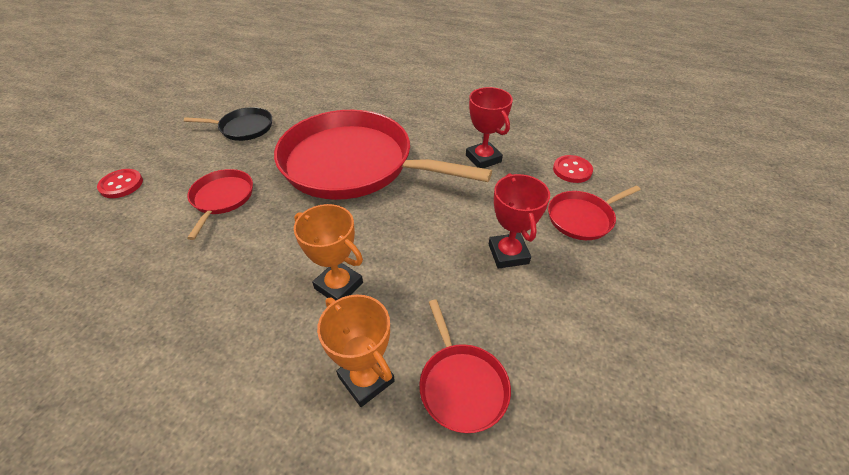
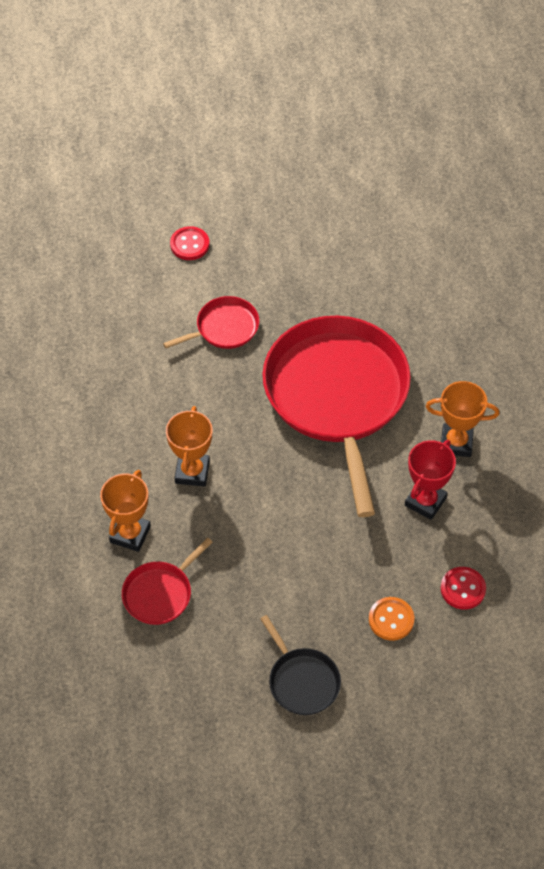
camera: 60 degrees right, 10 degrees up
(243, 128) = (324, 269): black pan -> black pan (302, 681)
(445, 127) = (456, 443): none -> orange trophy
(508, 254) = (303, 575): red trophy -> none
(582, 218) = (391, 619): red pan -> orange button

